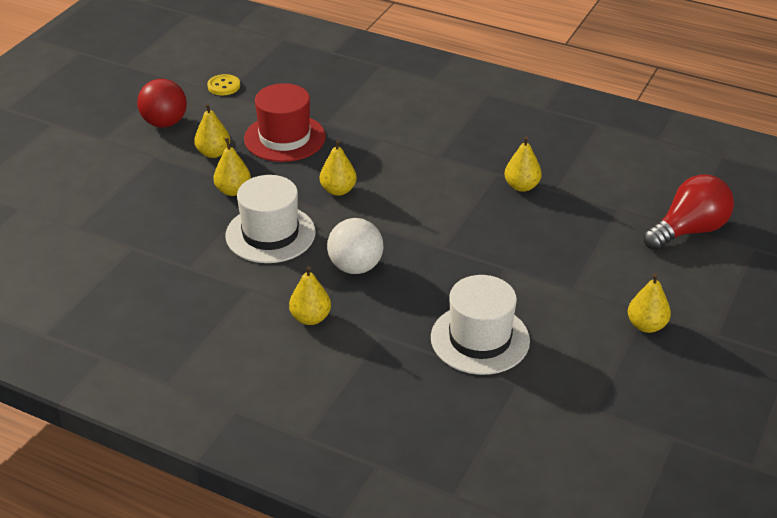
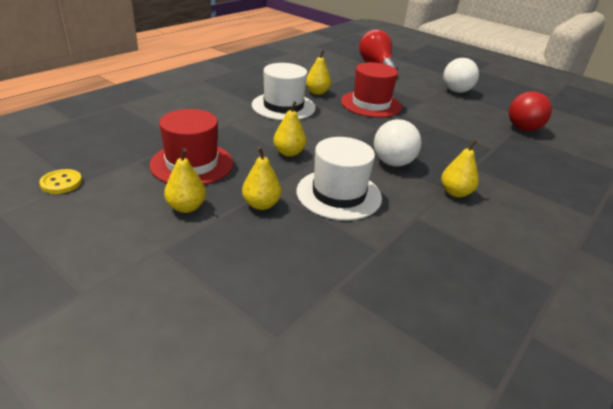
camera: 80 degrees left, 5 degrees down
(165, 123) = (96, 233): red ball -> red ball (523, 129)
(480, 339) = (473, 135): white hat -> white hat (283, 106)
(518, 237) = (371, 104): none -> red hat
(646, 325) = (456, 91): yellow pear -> white ball

